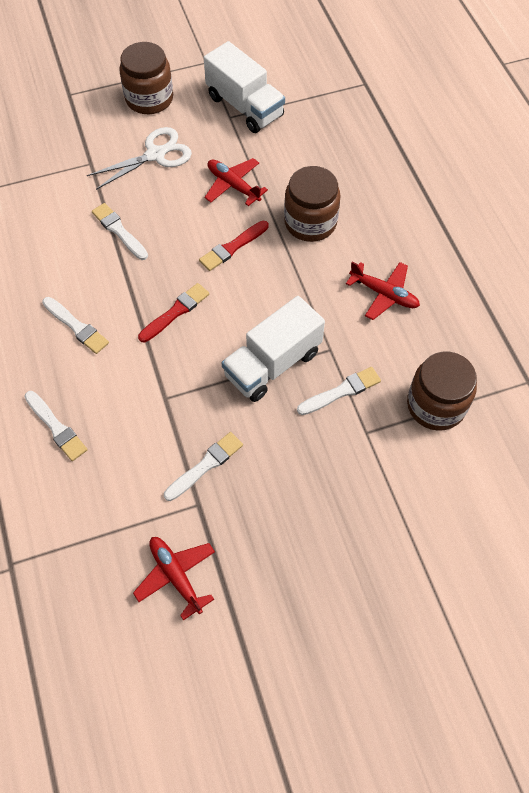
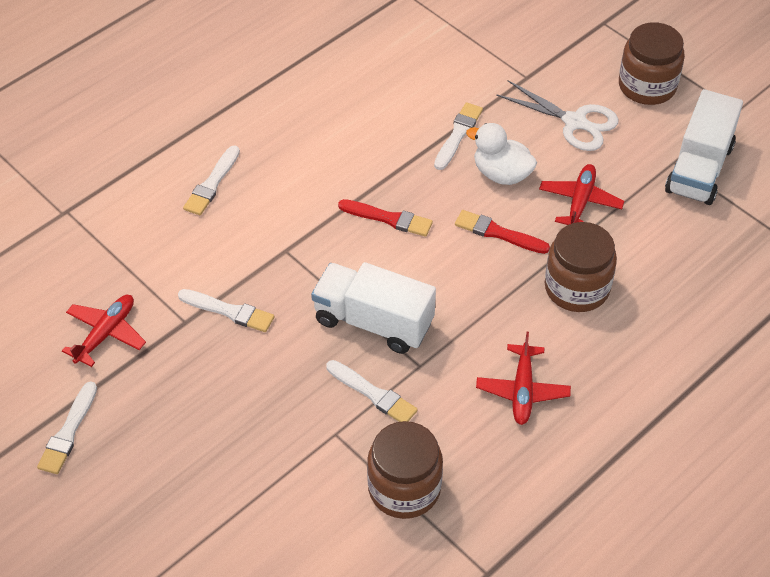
camera: 65 degrees right, 10 degrees down
(76, 326) = (327, 151): white brush -> white brush (68, 431)
(176, 220) = (501, 174): none -> white duck

